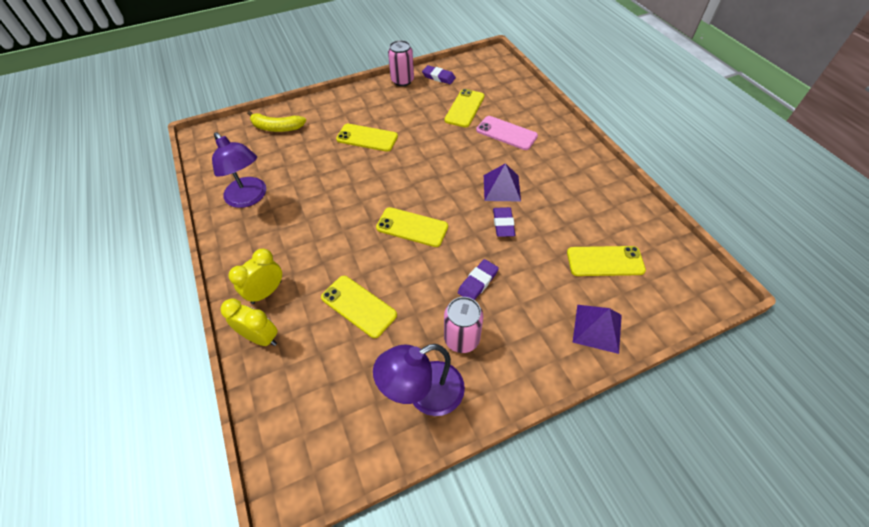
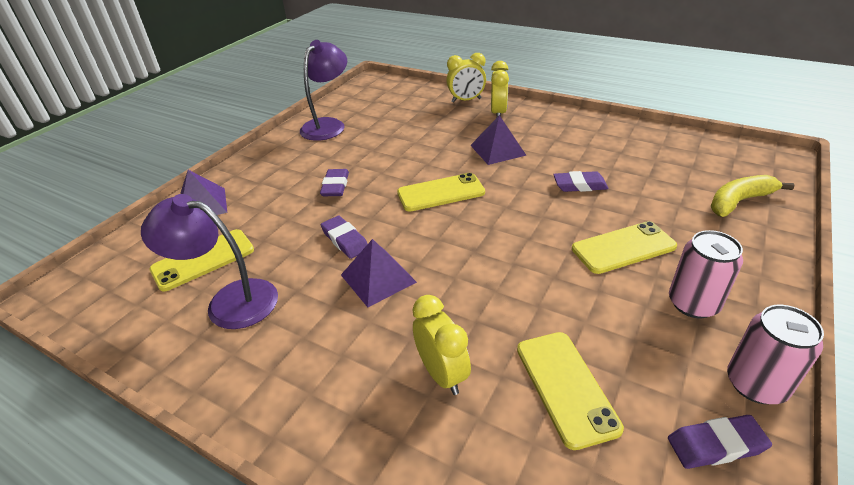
camera: 145 degrees right, 15 degrees down
(249, 198) = (620, 142): purple lamp -> purple lamp (229, 301)
(328, 182) = (579, 185): none -> purple eraser
(328, 244) = (497, 150): none -> purple pyramid
(358, 306) = (421, 135): yellow phone -> none
(461, 338) = (322, 154): pink can -> pink can (693, 303)
(506, 133) = (442, 374): pink phone -> yellow clock

